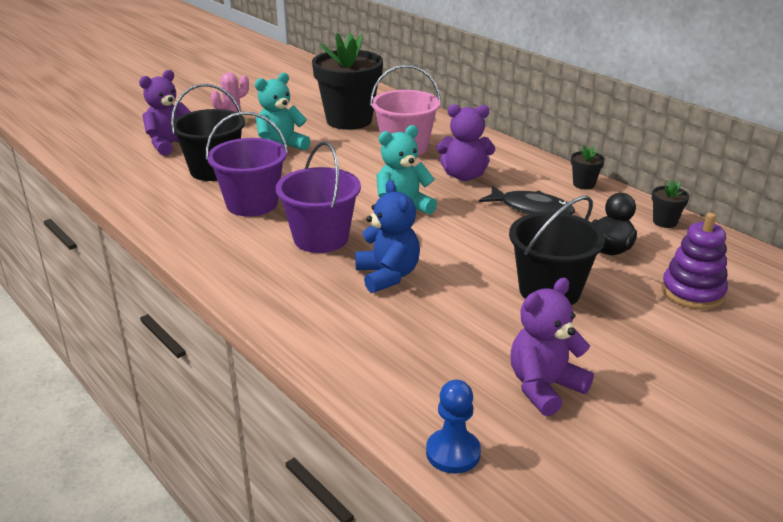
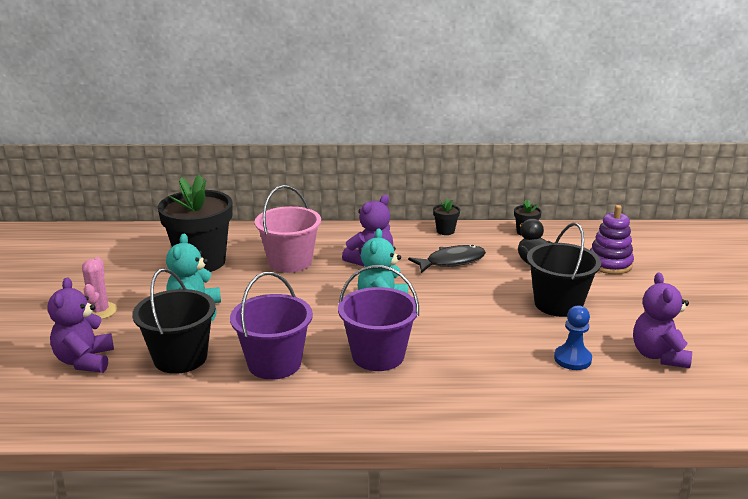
camera: 50 degrees left, 5 degrees down
(387, 275) = (468, 351): blue teddy bear -> none
(453, 453) = (697, 418): blue pawn -> blue pawn (572, 359)

